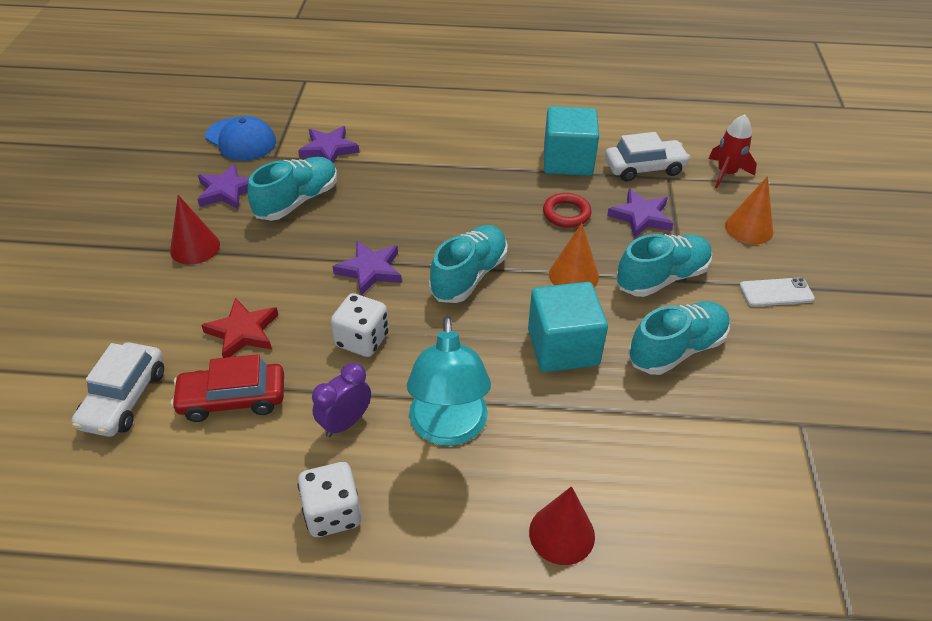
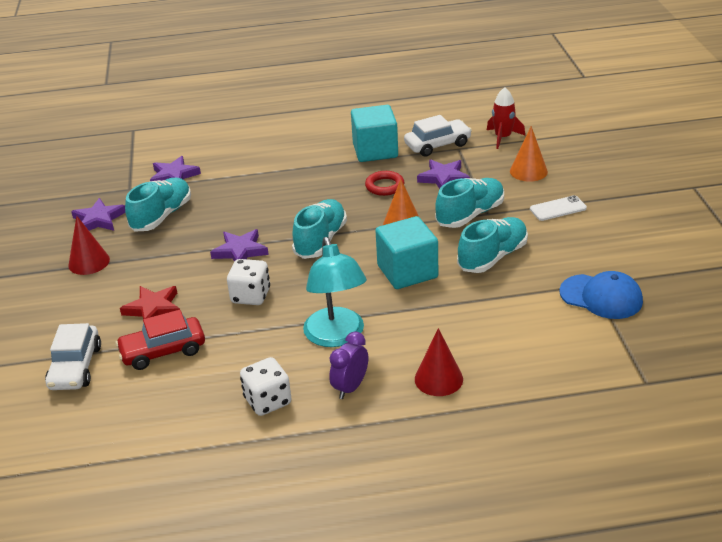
camera: 10 degrees left, 10 degrees down
(241, 139) = (95, 182): blue cap -> blue cap (601, 297)
(345, 423) = (257, 348): purple clock -> purple clock (350, 387)

